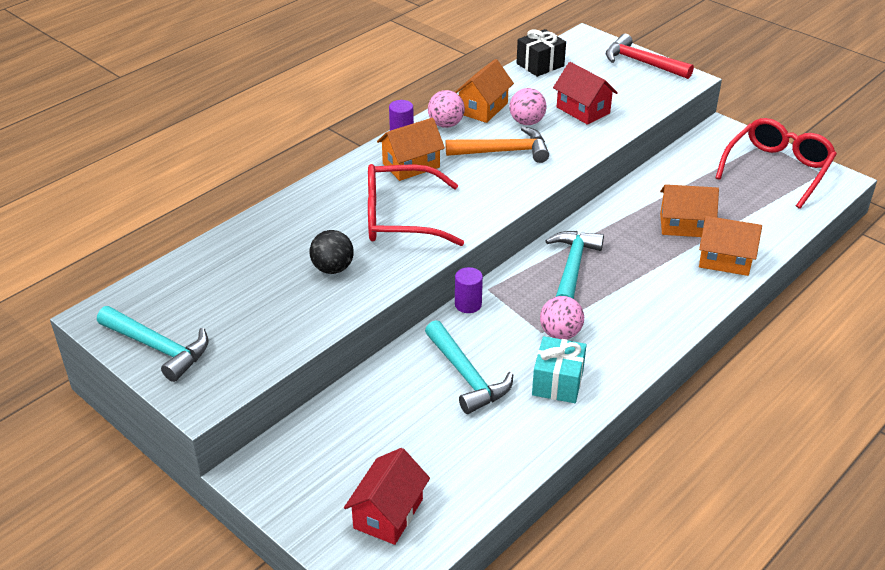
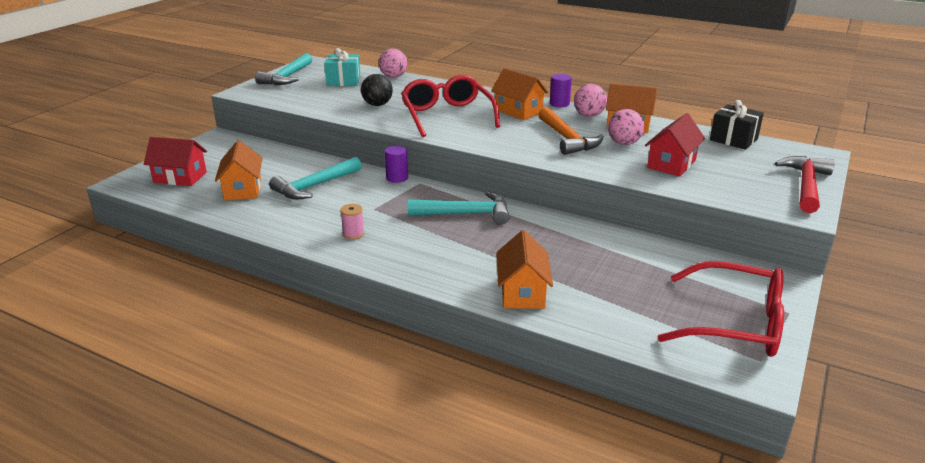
camera: 75 degrees right, 10 degrees down
(557, 382) = (314, 220): turquoise gift -> turquoise gift (343, 81)
(560, 333) = (374, 216): pink ball -> pink ball (393, 77)
(597, 353) = (353, 234): none -> pink spool
(684, 225) = (568, 265): orange house -> orange house (242, 189)

